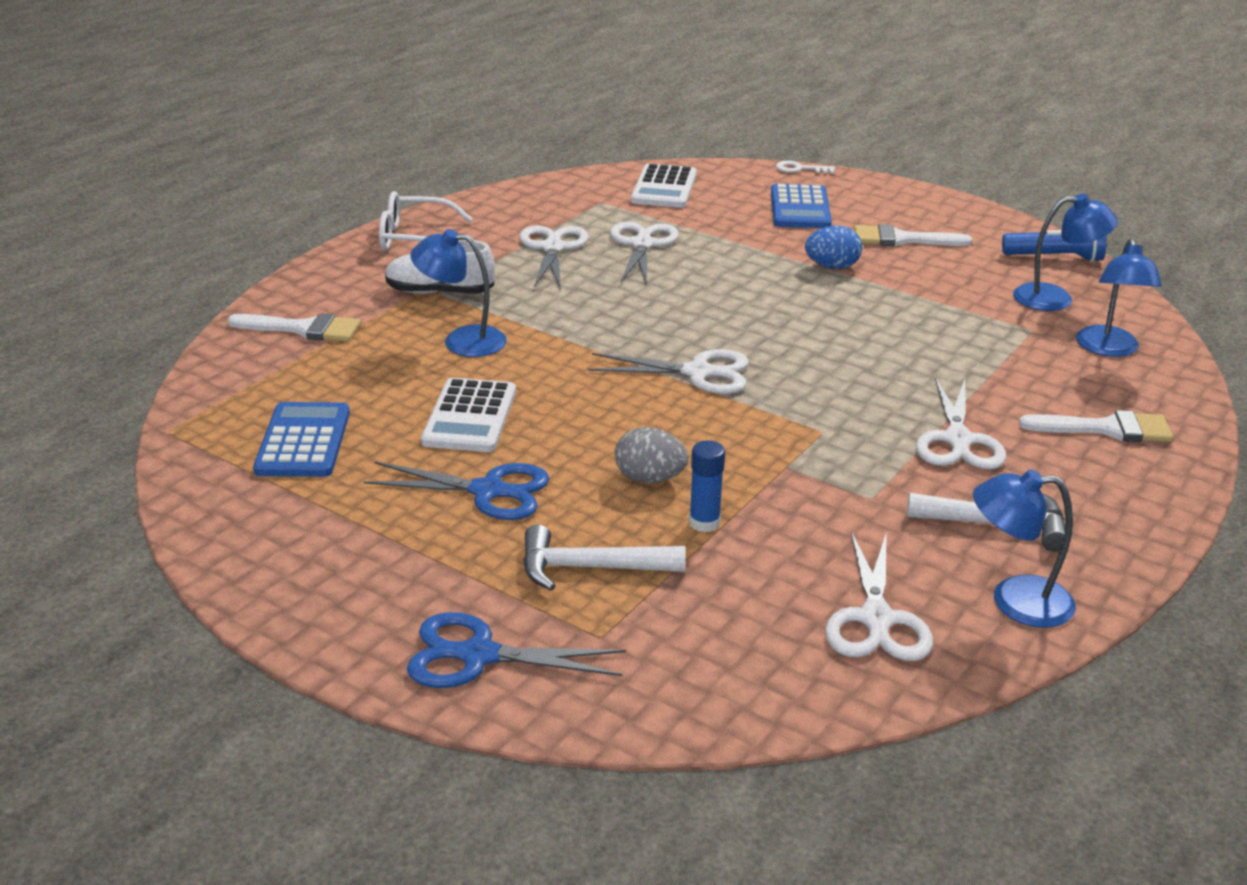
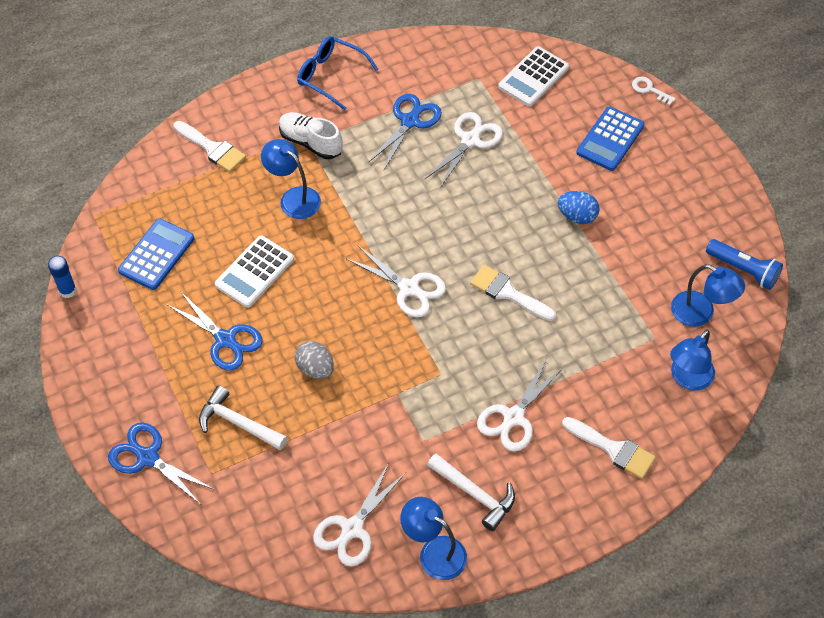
camera: 30 degrees right, 25 degrees up
(414, 238) = (330, 76): white glasses -> blue glasses
(552, 248) = (410, 121): white scissors -> blue scissors
(704, 523) = (319, 417): blue glue stick -> blue glue stick (68, 290)
(902, 239) = (652, 204): white brush -> white brush (508, 293)

